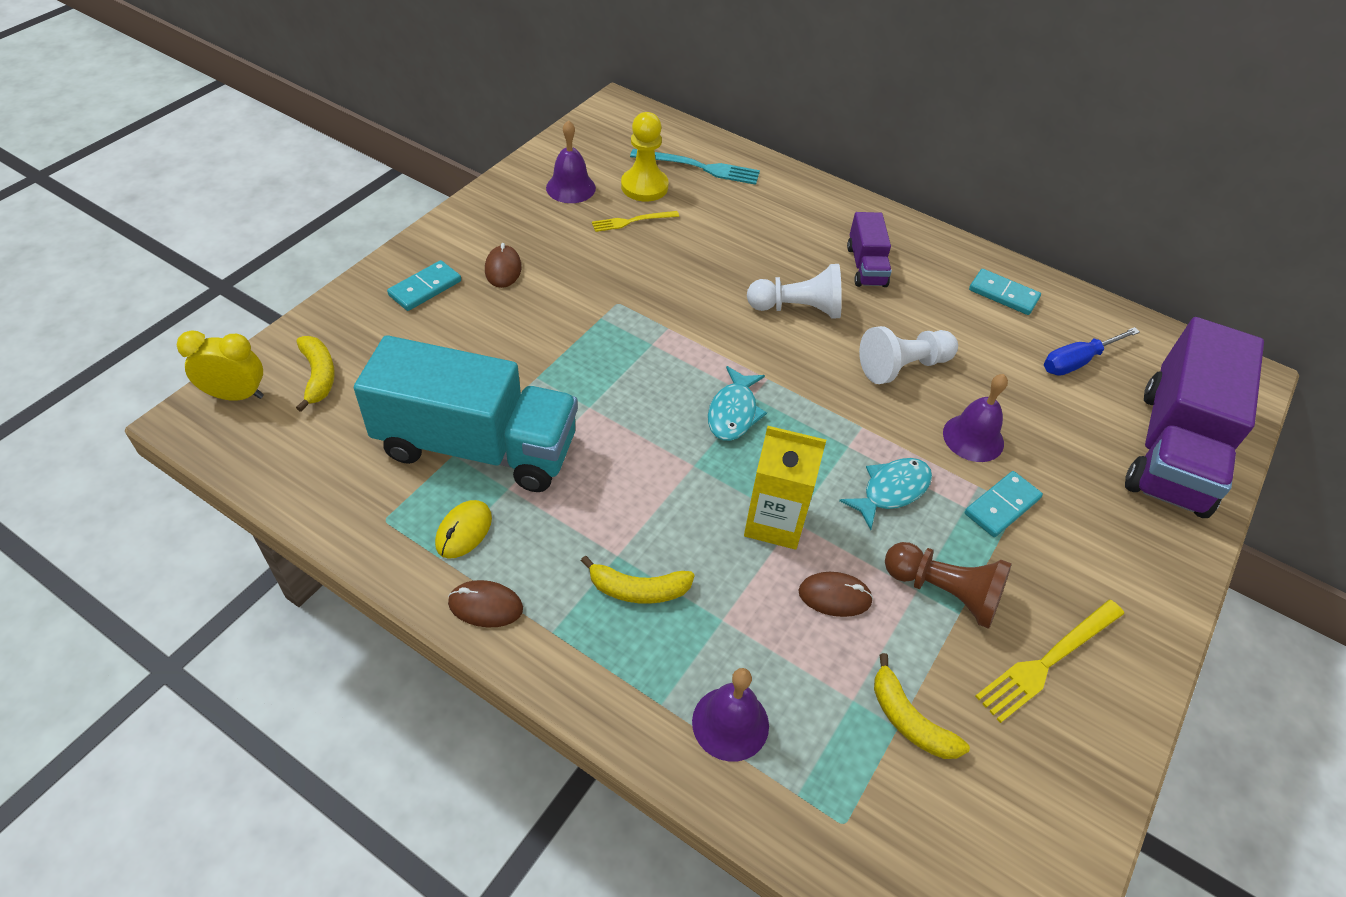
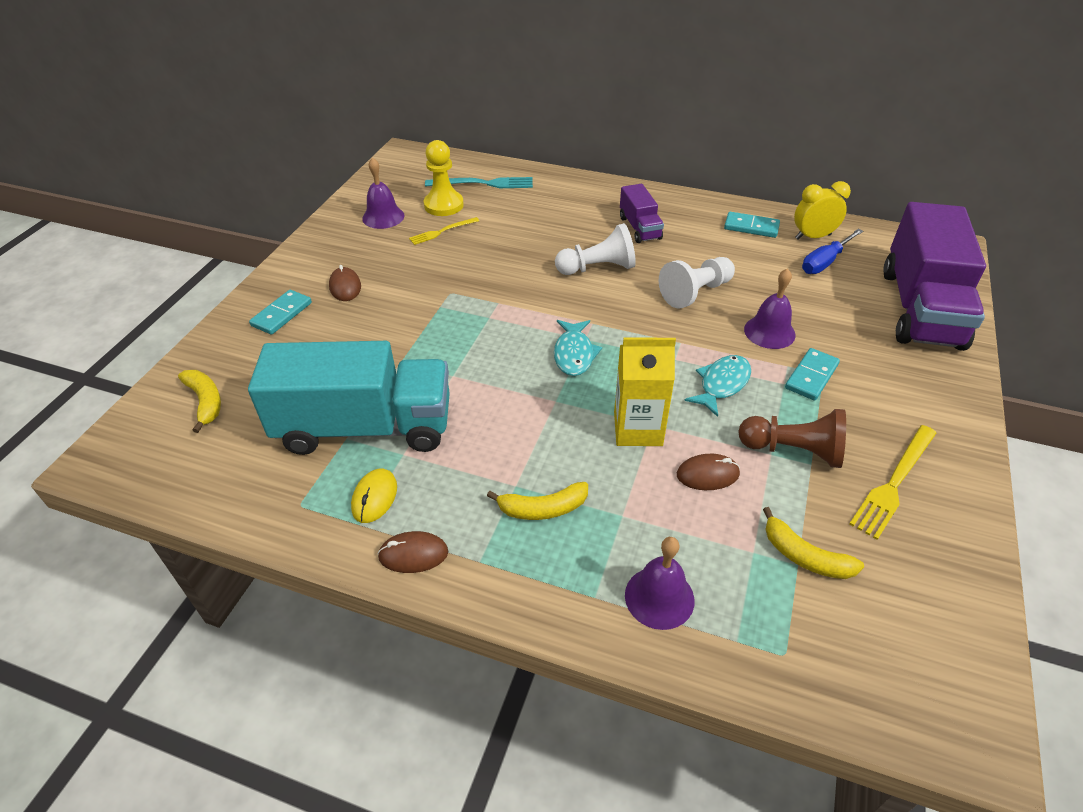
camera: 10 degrees left, 5 degrees down
(236, 395) = (133, 433): yellow clock -> yellow clock (813, 237)

